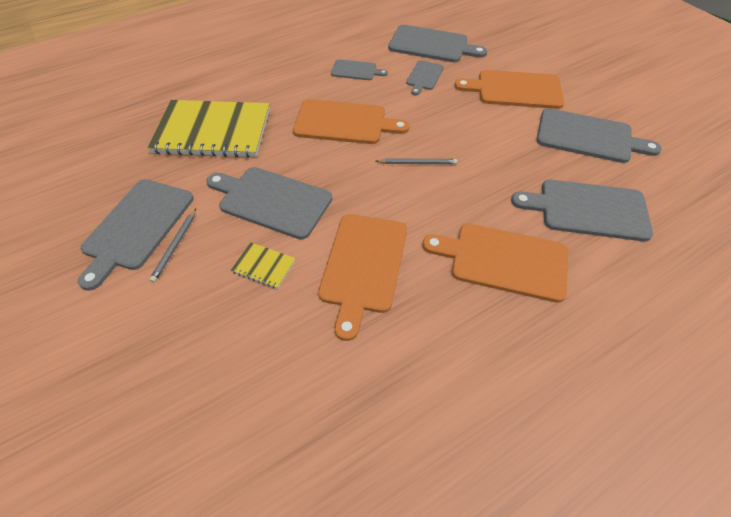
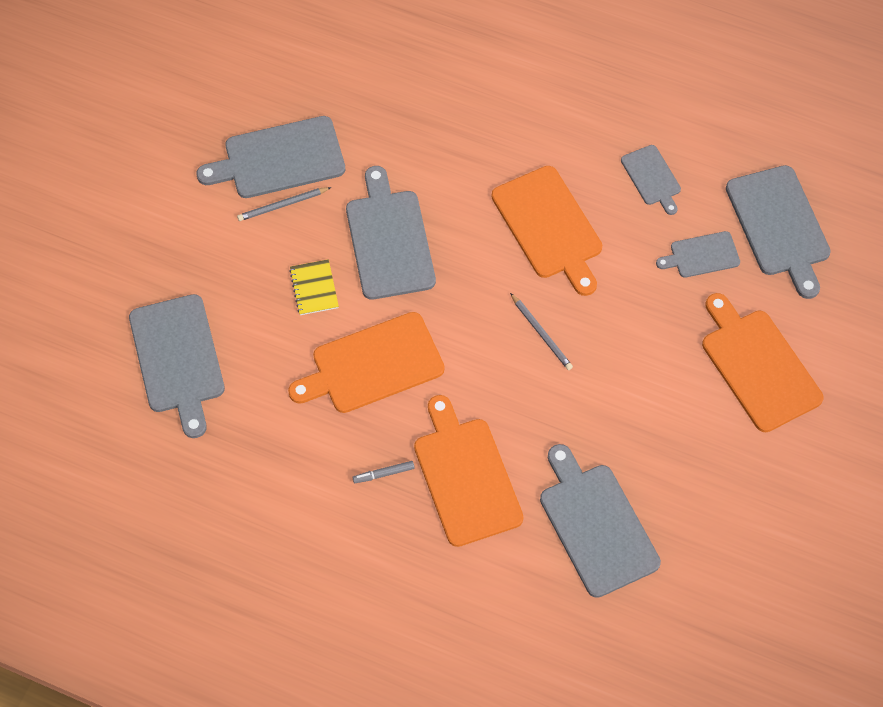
camera: 55 degrees right, 10 degrees up
(213, 131) = (437, 118): yellow notebook -> none
(466, 312) = (383, 474): none -> grey marker
(588, 137) = (726, 482): grey cutting board -> grey cutting board (178, 359)

